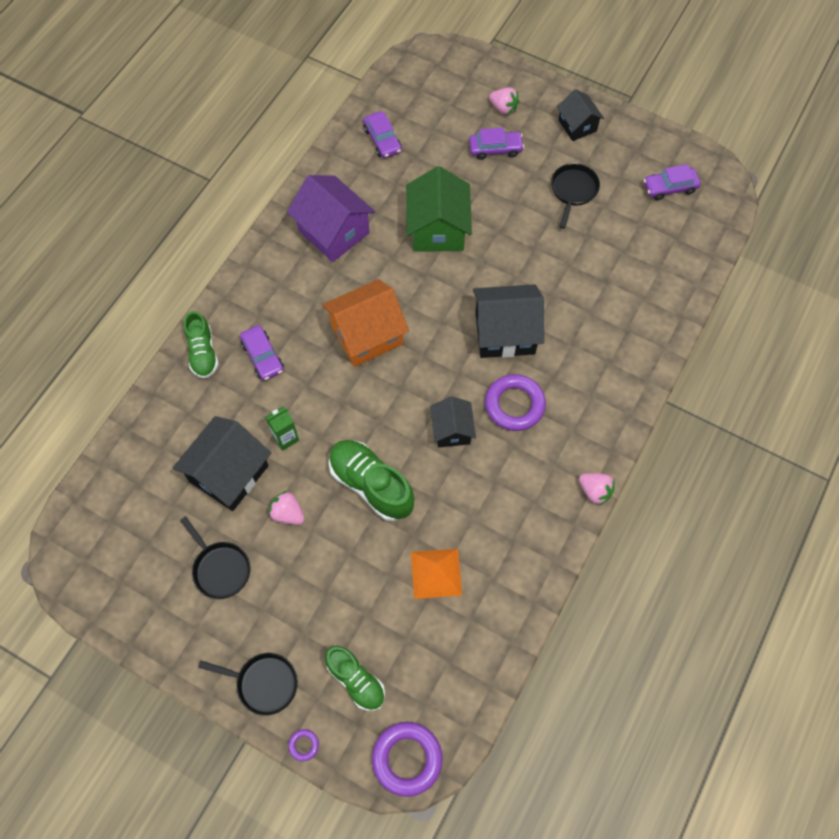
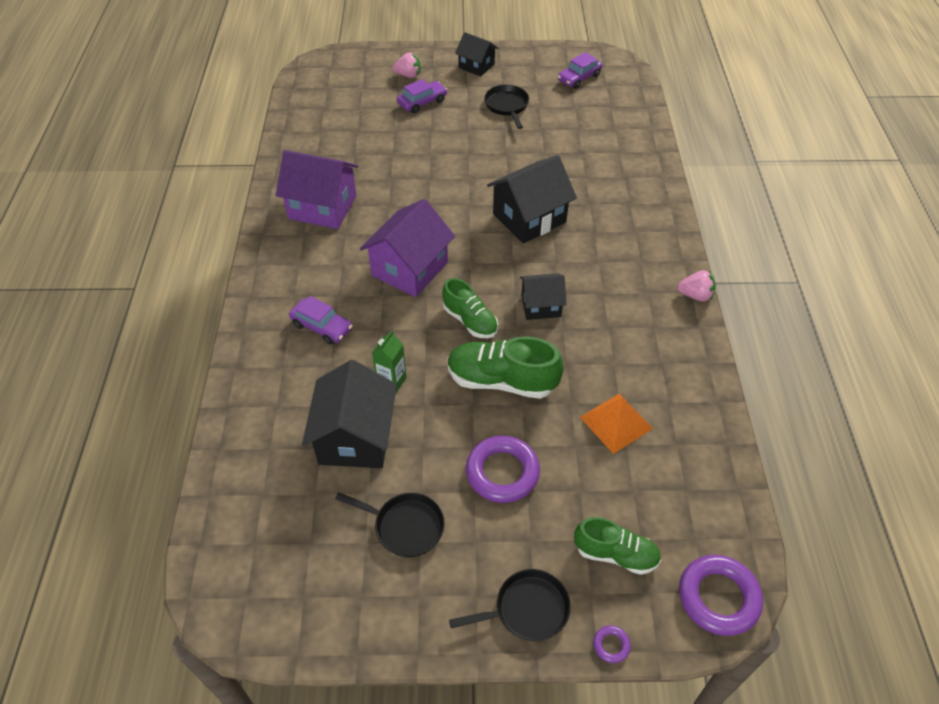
camera: 30 degrees left, 15 degrees down
(203, 353) = (258, 349): green shoe -> green shoe (470, 321)
(288, 513) = (439, 443): pink strawberry -> none
(367, 335) = (410, 269): orange house -> purple house
(382, 140) = (320, 130): purple car -> none
(438, 229) = (415, 171): green house -> none
(452, 430) = (541, 306): black house -> black house turned 60 degrees counterclockwise
(514, 405) = (579, 264): purple ring -> purple ring (502, 472)

